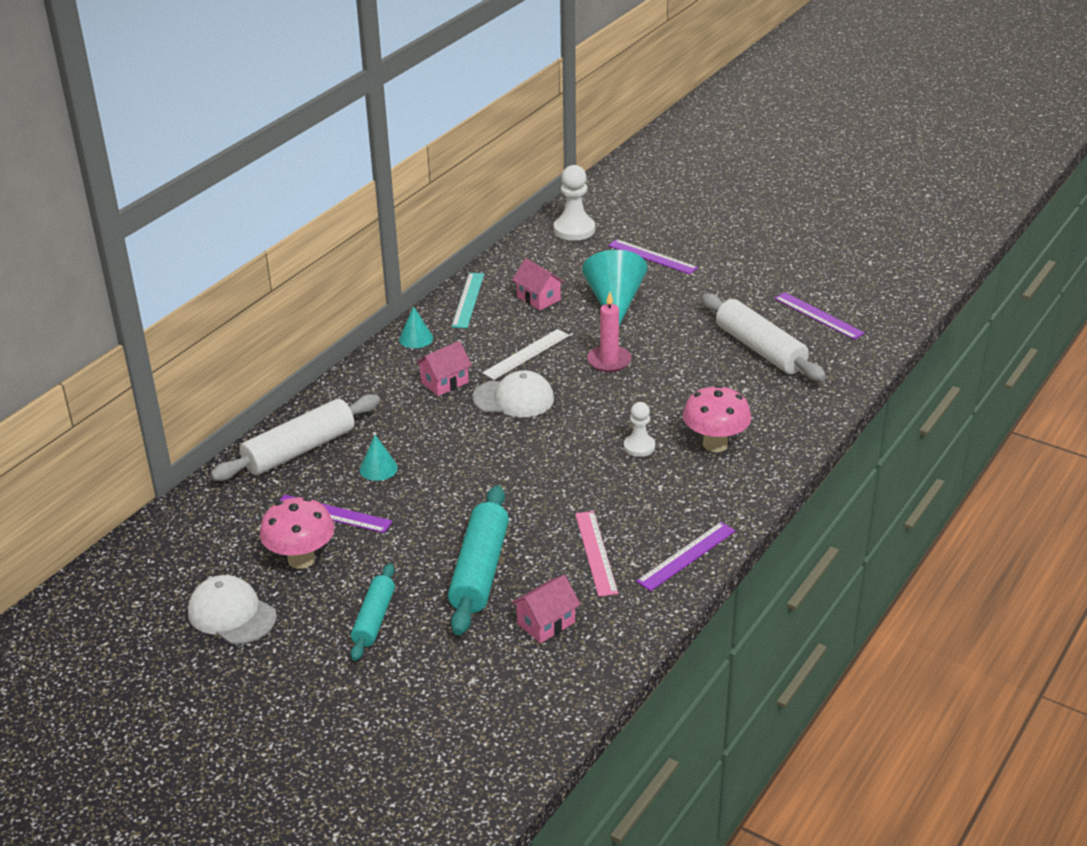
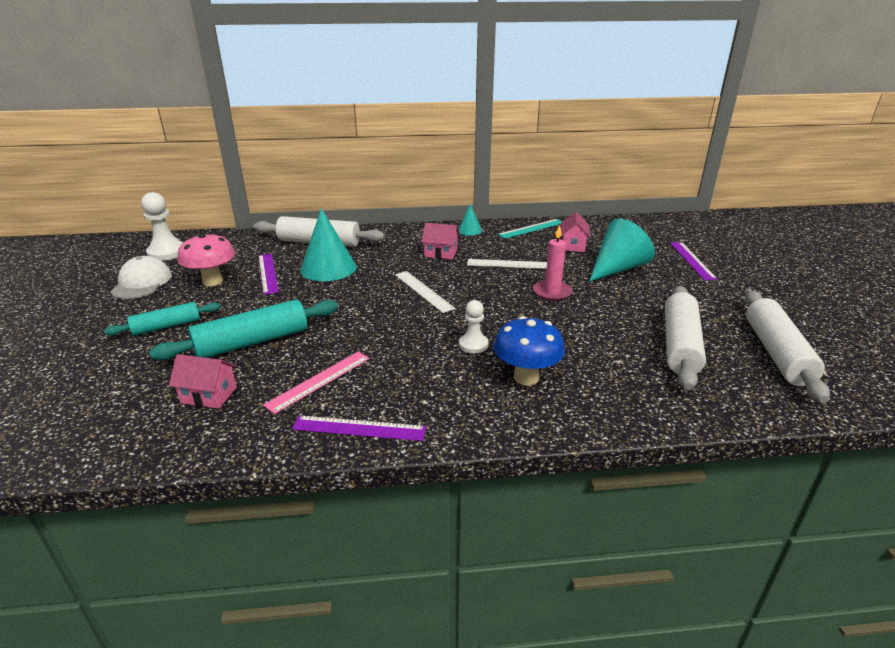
camera: 50 degrees right, 5 degrees down
(378, 468) = (328, 268): turquoise cone -> turquoise cone, size x1.96
(511, 430) = (423, 291): none -> white ruler
(514, 399) = (457, 279): white cap -> none
(574, 229) = (661, 228): white pawn -> white pawn (167, 252)
(715, 444) = (526, 377): pink mushroom -> blue mushroom
(818, 315) = (776, 353): purple ruler -> white rolling pin

